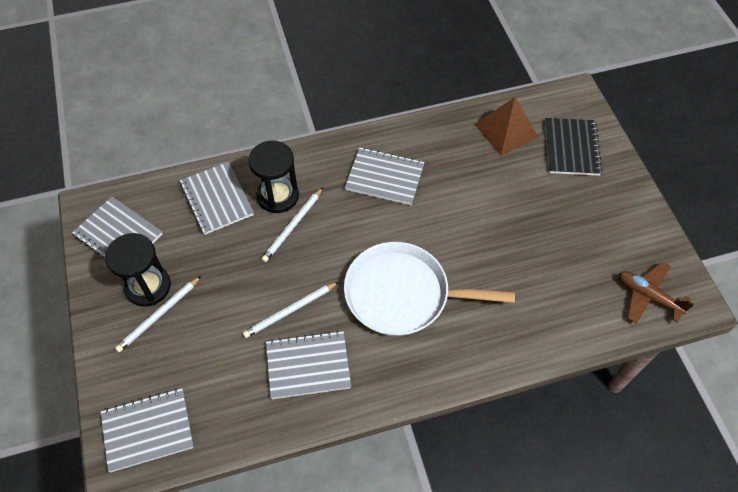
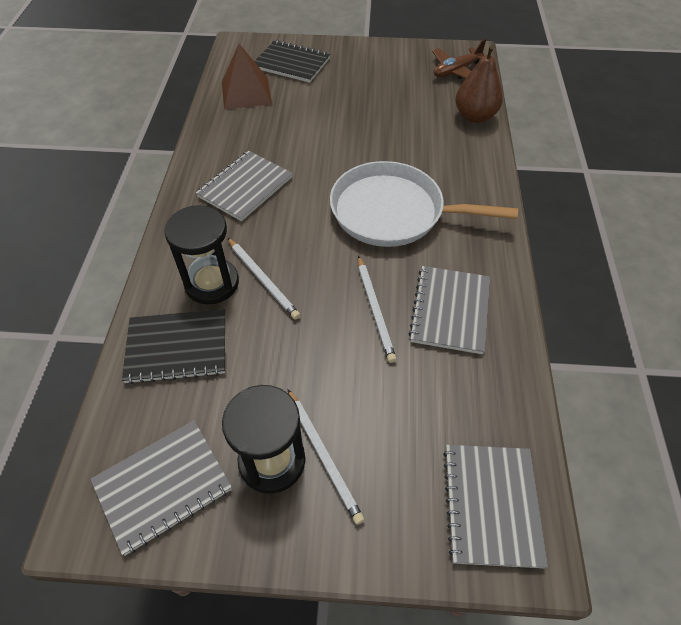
camera: 70 degrees left, 5 degrees down
(216, 199) = (177, 347): grey notebook -> black notebook
(402, 294) = (393, 212): white pan -> white pan turned 75 degrees clockwise
(576, 331) = (474, 116): none -> brown pear

